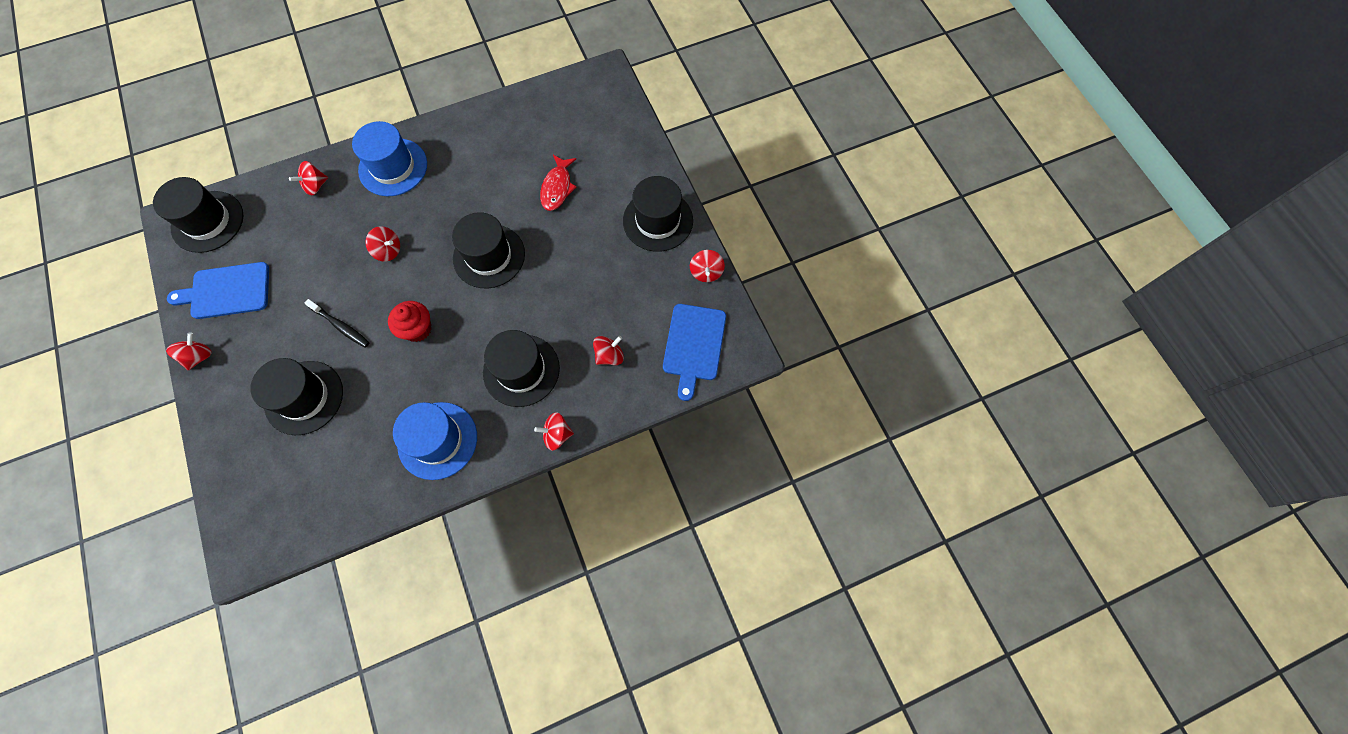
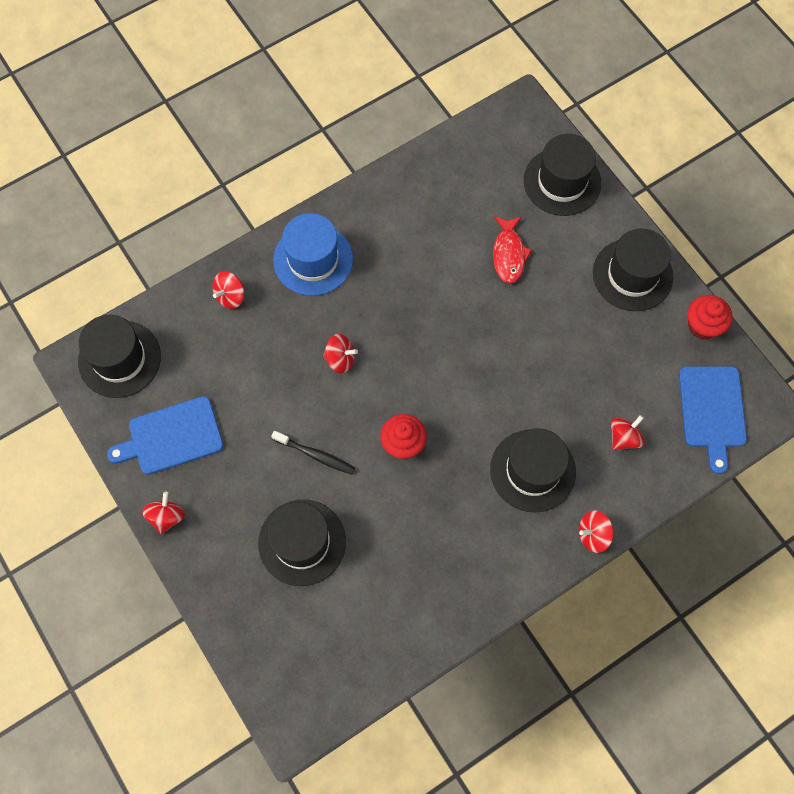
camera: 10 degrees left, 0 degrees up
(437, 440) = (465, 564): blue hat -> none
(489, 256) = (456, 347): black hat -> black hat (562, 181)
(706, 272) = (702, 326): red spinning top -> red cupcake

